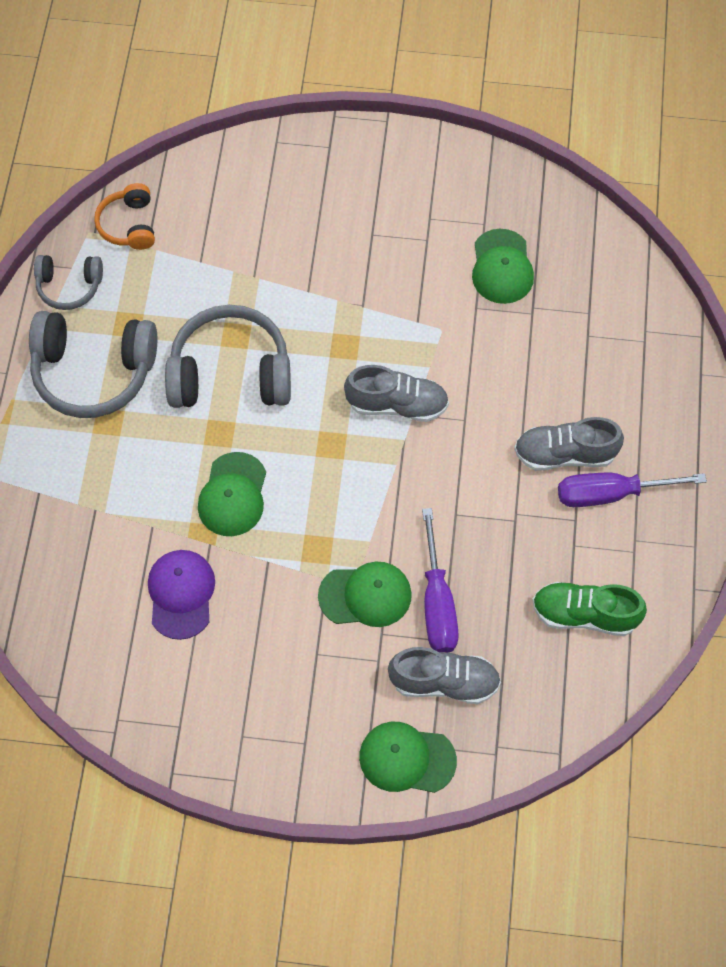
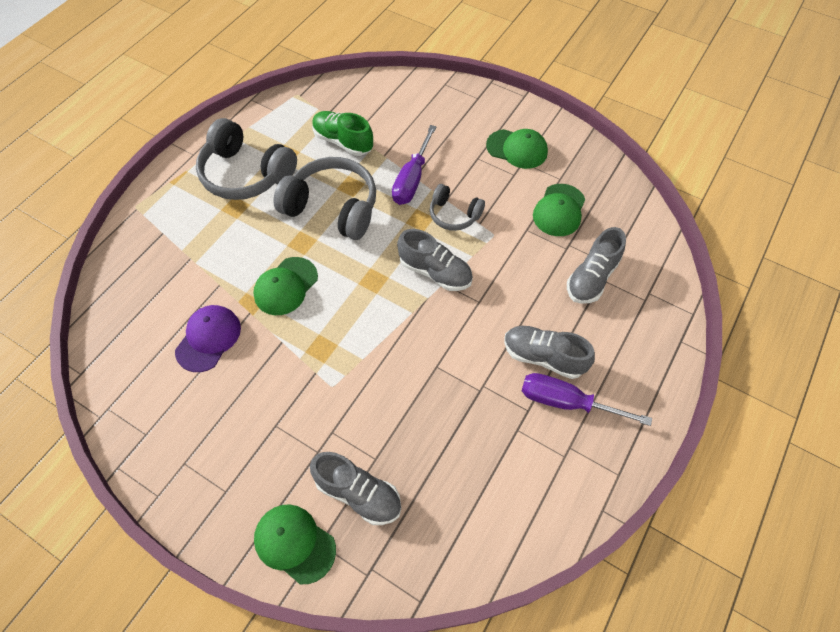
camera: 25 degrees right, 5 degrees down
(69, 286) = (264, 120): grey headphones -> grey headphones (454, 215)
(129, 225) = (323, 98): orange headphones -> none
(365, 595) = (336, 397): green cap -> green cap (517, 149)
(437, 602) = (387, 427): purple screwdriver -> purple screwdriver (412, 179)
(576, 338) = (592, 278): none -> grey shoe
(584, 614) = (499, 490): green shoe -> green shoe (343, 141)

